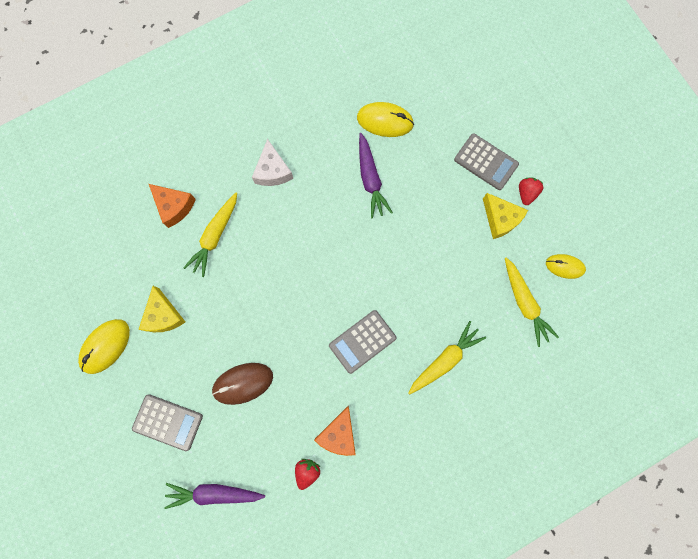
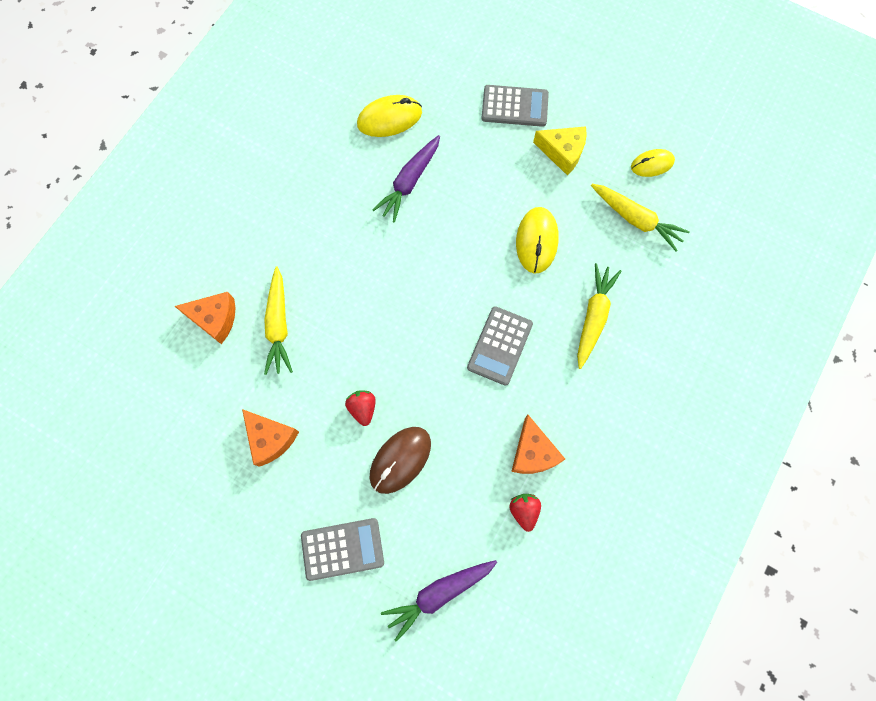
camera: 30 degrees left, 5 degrees down
(105, 346) = (223, 508): yellow mouse -> yellow mouse (536, 241)
(163, 315) = (270, 438): yellow cheese -> orange cheese
(273, 171) = (301, 227): white cheese -> none
(370, 179) = (409, 182): purple carrot -> purple carrot turned 75 degrees clockwise
(526, 193) = (572, 115): red strawberry -> red strawberry (363, 408)

